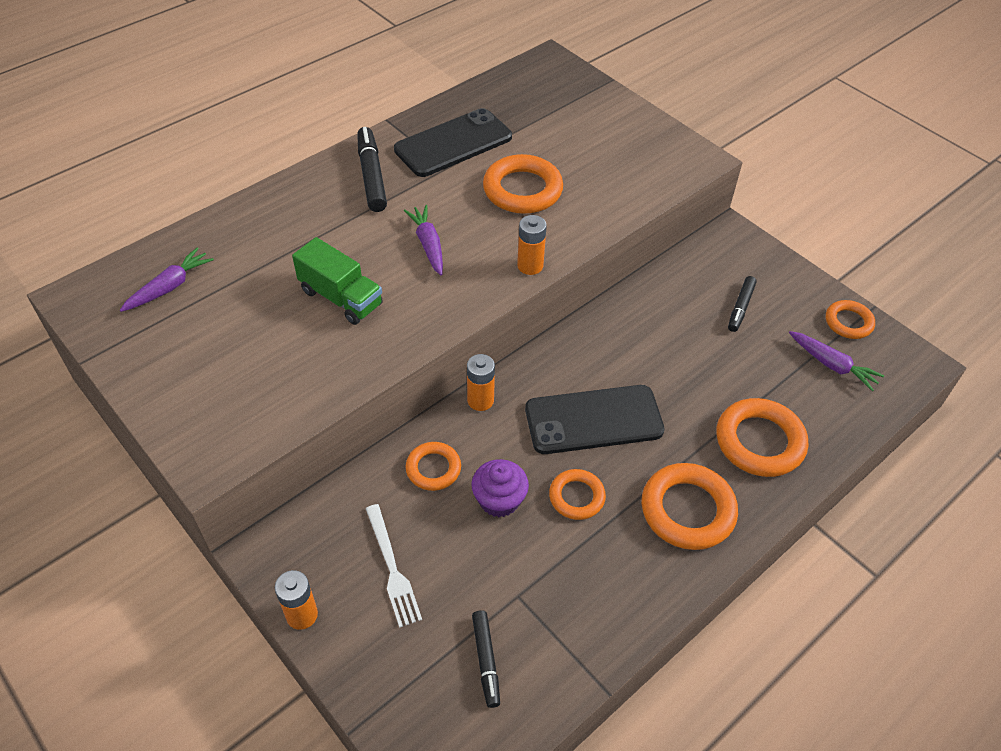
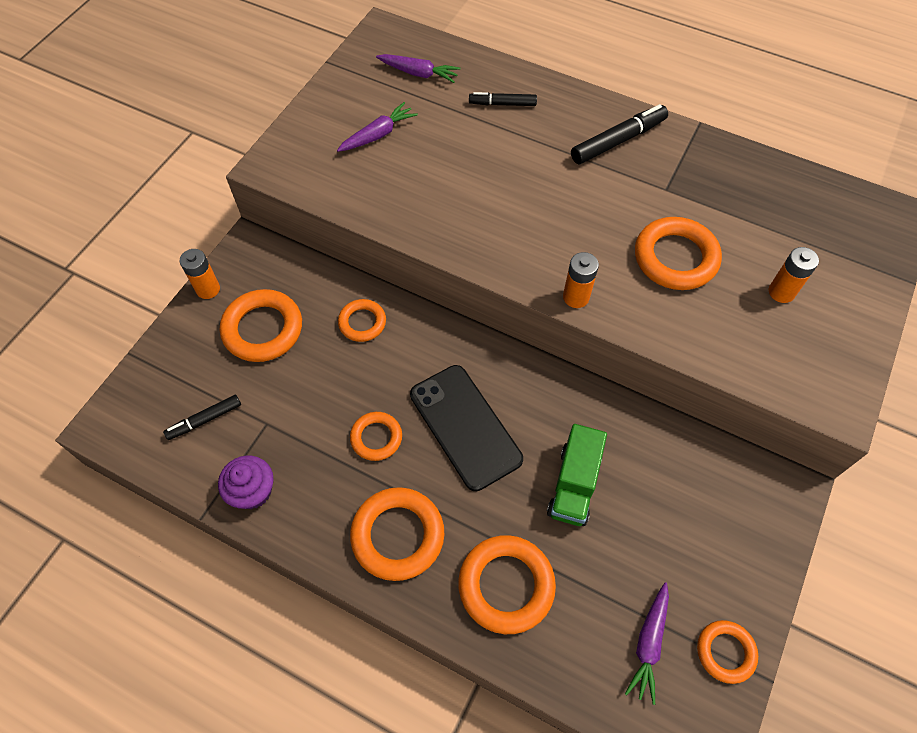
camera: 70 degrees right, 10 degrees up
(341, 298) = (462, 177): green truck -> green truck (574, 484)
(392, 568) = (263, 329): white fork -> orange ring
(428, 245) = (557, 212): purple carrot -> purple carrot (378, 135)
(453, 143) = (703, 182): black phone -> none
(480, 400) = (446, 331): orange battery -> orange battery (781, 292)
(499, 500) = (351, 380): purple cupcake -> purple cupcake (252, 491)
(740, 307) = (680, 525): black marker -> black marker (502, 104)

